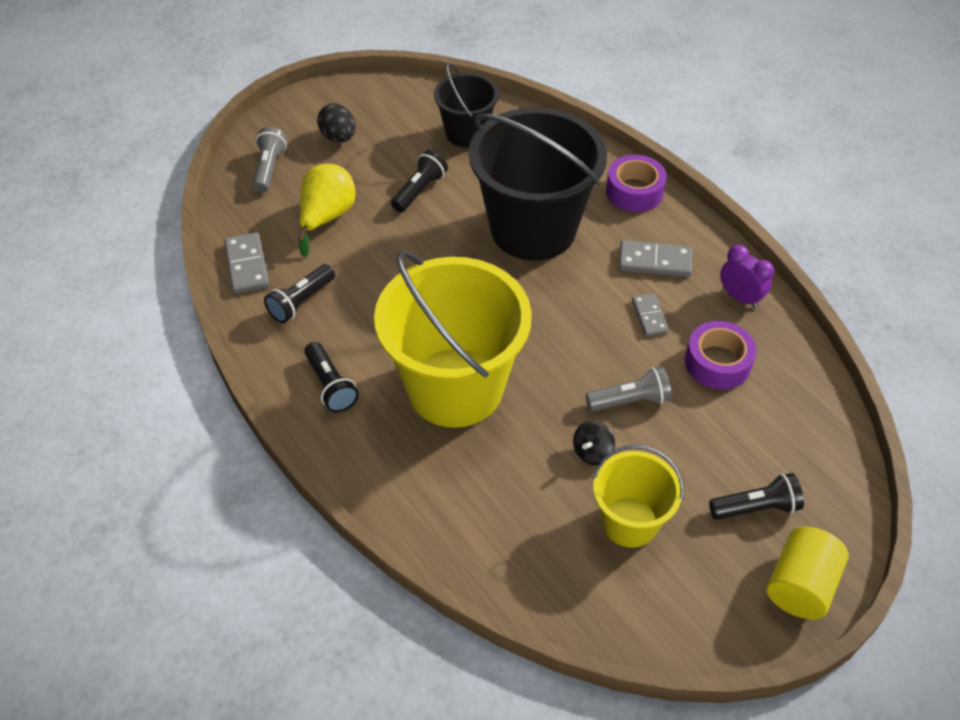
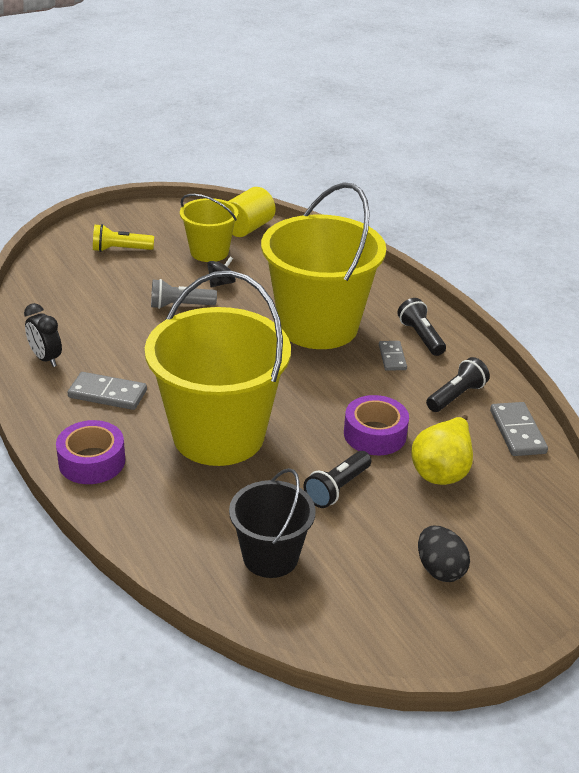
camera: 175 degrees left, 15 degrees down
(269, 168) = (521, 535): grey flashlight -> none
(533, 229) = (218, 435): black bucket -> yellow bucket
(649, 316) = (136, 354): grey domino -> grey domino (392, 357)
(717, 363) = (96, 319): purple tape -> purple tape (375, 434)
(740, 297) = (46, 359): purple clock -> black clock
(756, 507) = (120, 250): black flashlight -> yellow flashlight
(800, 585) = (116, 220): yellow cylinder -> yellow cylinder (247, 228)

